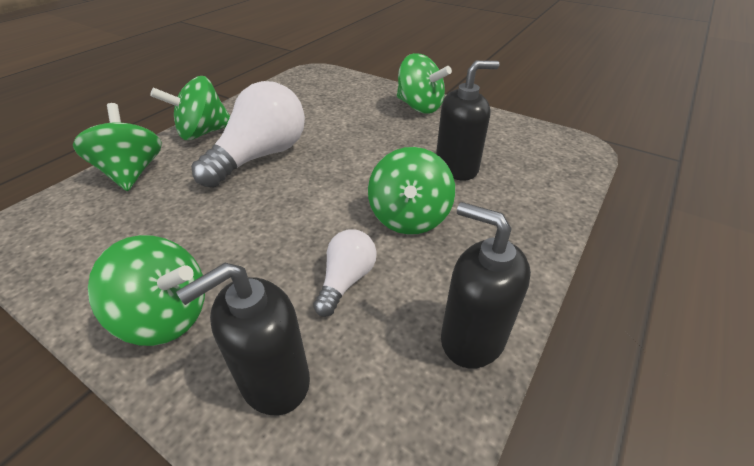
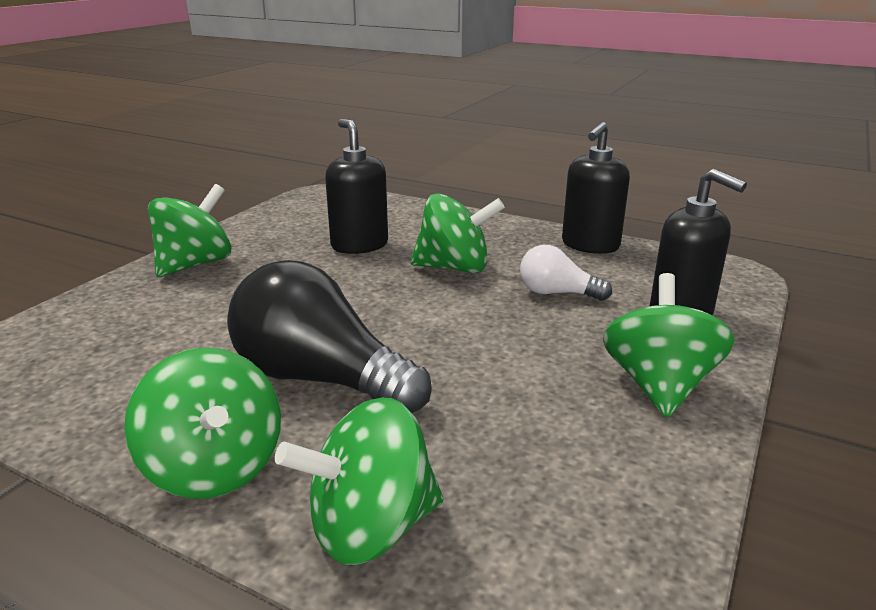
camera: 95 degrees left, 15 degrees down
(261, 156) = (320, 379): white light bulb -> black light bulb

